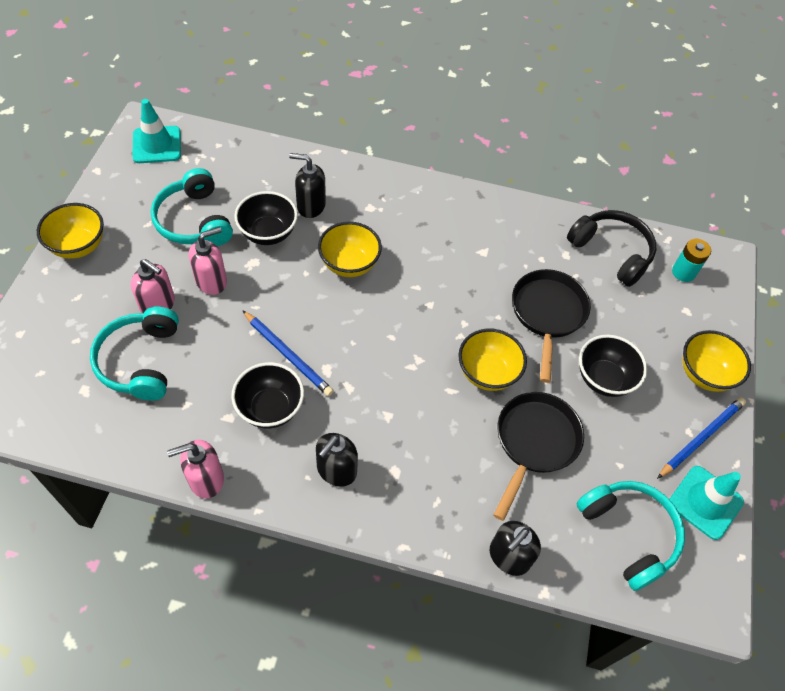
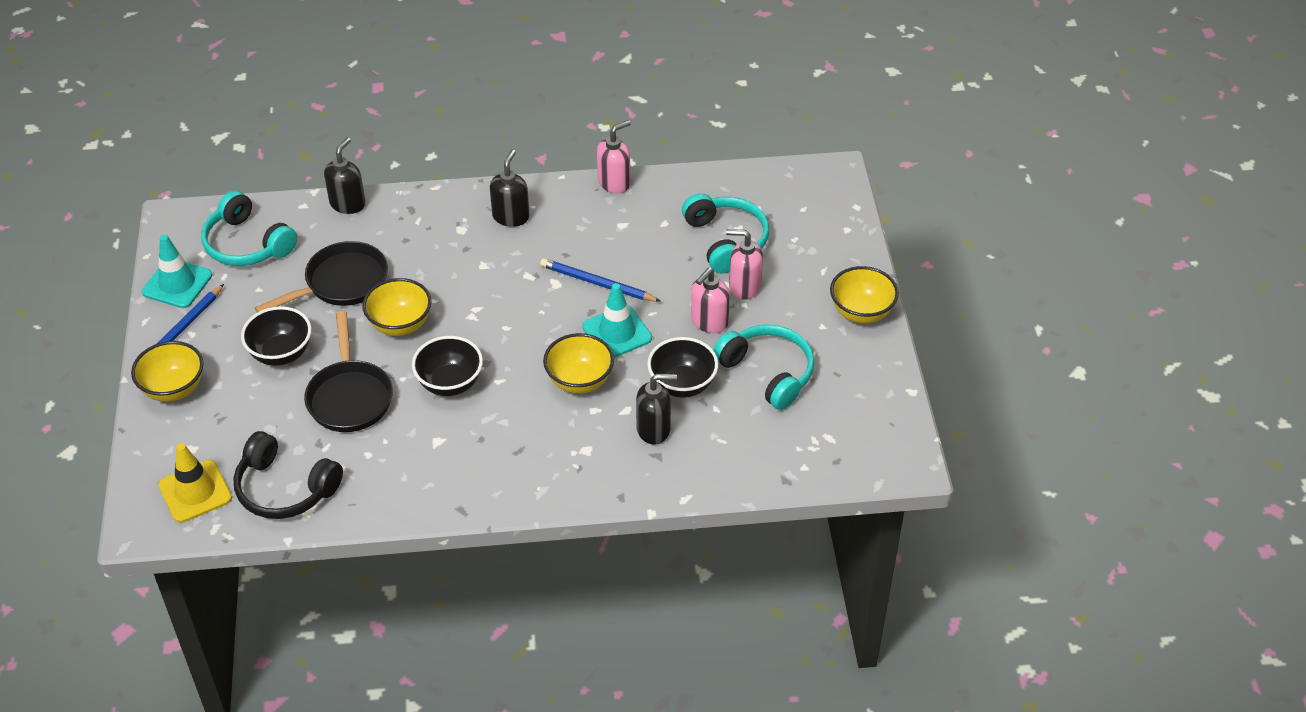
camera: 165 degrees right, 10 degrees down
(157, 145) = (872, 442): turquoise traffic cone -> turquoise traffic cone (617, 332)
(270, 408) = (590, 240): black bowl -> black bowl (450, 383)
(534, 442) = (341, 283): black pan -> black pan turned 135 degrees counterclockwise
(683, 272) = (195, 492): turquoise battery -> yellow traffic cone

